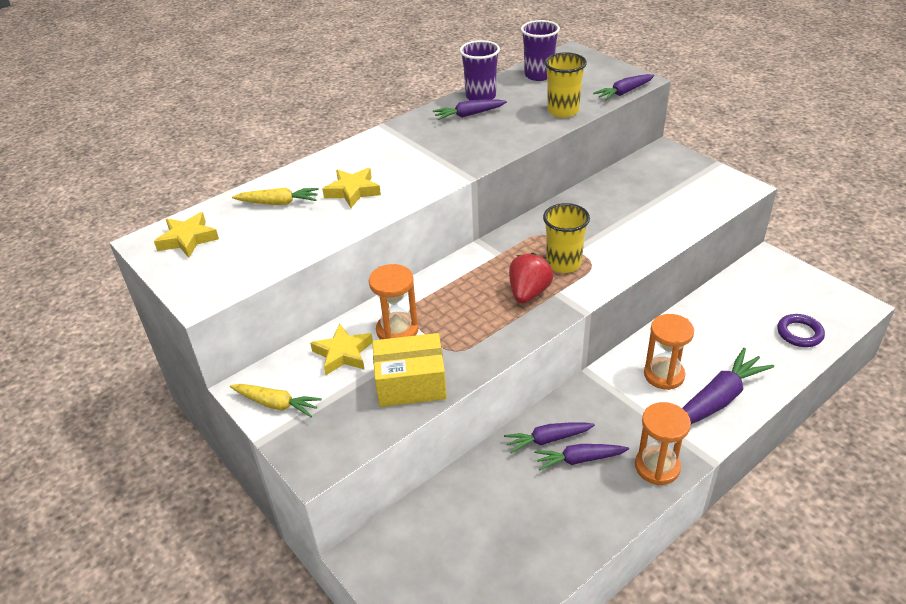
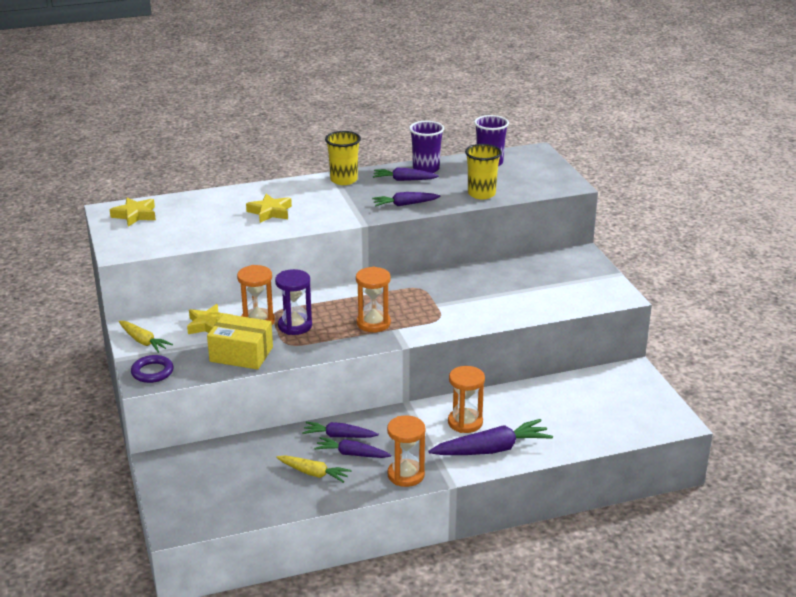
camera: 20 degrees right, 10 degrees down
(278, 203) = (212, 207): yellow carrot -> yellow carrot (314, 473)
(445, 323) = (295, 326): none -> purple hourglass
(528, 293) = (373, 323): red strawberry -> orange hourglass
(563, 263) = (418, 311): yellow cup -> yellow cup (344, 180)
(624, 92) = (546, 191): purple carrot -> purple carrot (404, 204)
(799, 333) = (606, 427): purple ring -> purple ring (152, 372)

